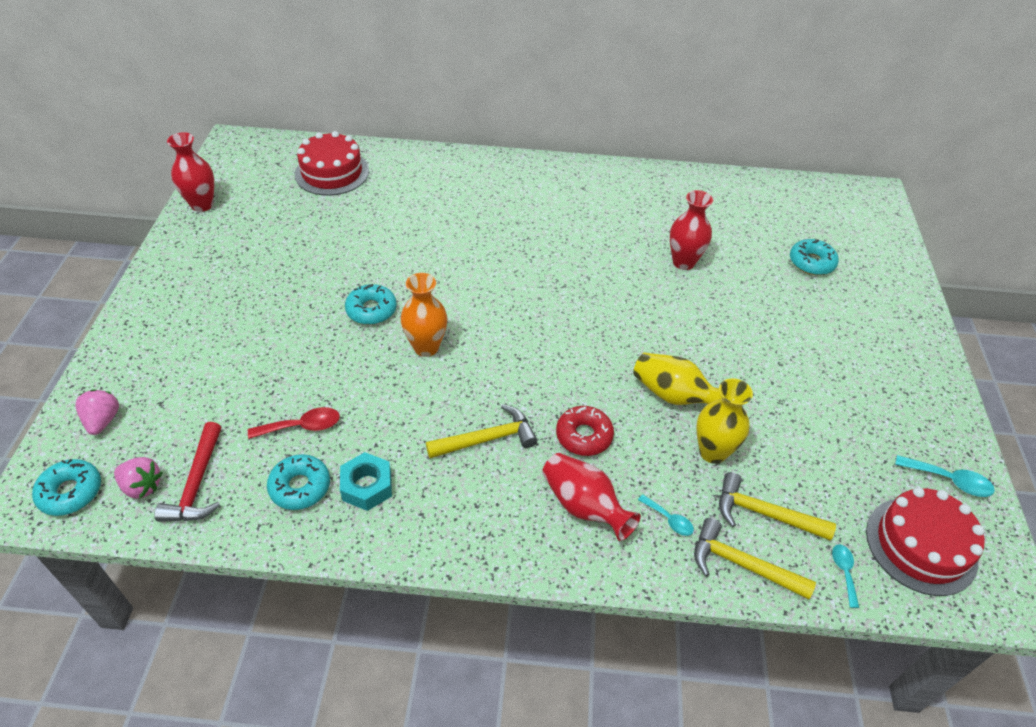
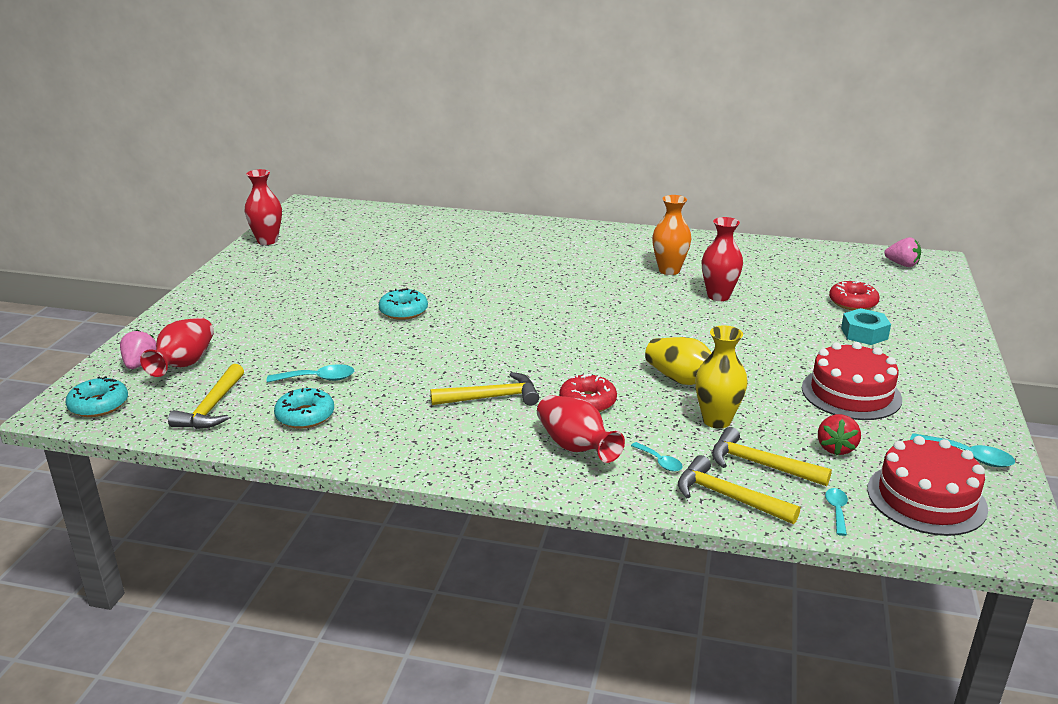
camera: 10 degrees right, 20 degrees down
(142, 486) = (162, 406): pink strawberry -> pink strawberry (902, 264)
(152, 415) = (184, 364): none -> red vase
(197, 483) = (212, 407): red hammer -> yellow hammer
(302, 426) = (318, 379): red spoon -> turquoise spoon
(332, 172) = (391, 226): red cake -> red cake (851, 393)
(367, 486) = (367, 420): turquoise nut -> turquoise nut (864, 333)
(426, 347) = (449, 337): orange vase -> orange vase (669, 270)
(811, 262) = (853, 302): turquoise donut -> red donut
(829, 481) = (836, 448): none -> red strawberry

